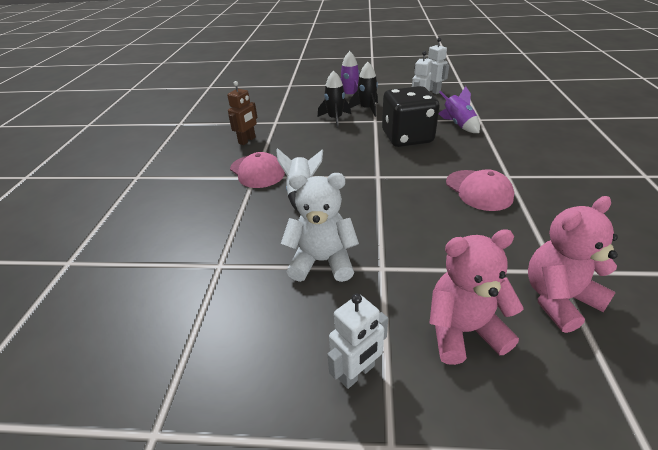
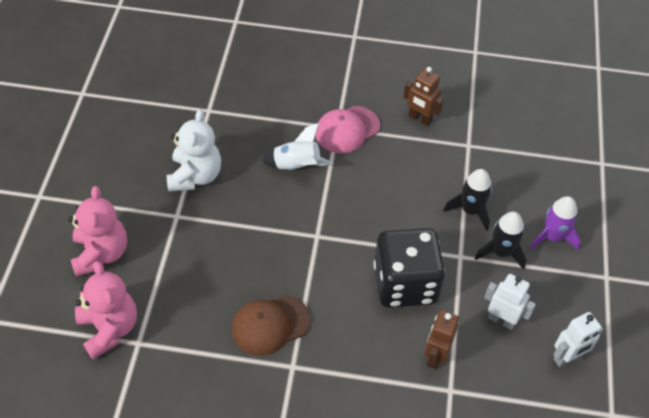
camera: 90 degrees right, 15 degrees up
(357, 373) = (88, 186): white robot -> none
(458, 124) = (435, 356): purple rocket -> brown robot
(478, 190) = (270, 325): pink cap -> brown cap

